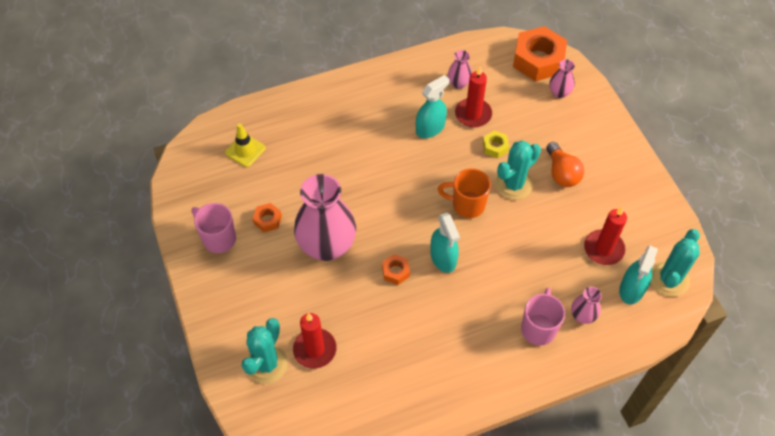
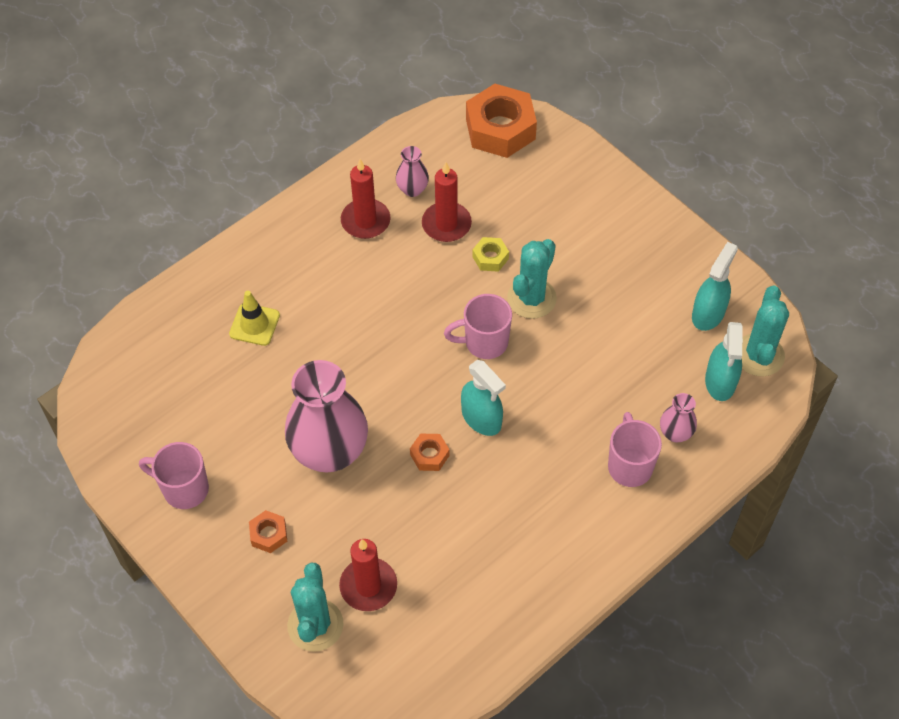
camera: 20 degrees left, 0 degrees up
(245, 150) = (170, 363): yellow traffic cone -> yellow traffic cone (254, 324)
(267, 220) = (239, 444): orange nut -> orange nut (269, 534)
(430, 128) = (399, 259): turquoise spray bottle -> turquoise spray bottle (708, 313)
(467, 205) = (484, 342): orange mug -> pink mug
(559, 93) = (543, 163): pink vase -> none
(561, 173) = (584, 265): orange light bulb -> none
(603, 249) = (669, 343): red candle -> red candle (365, 221)

